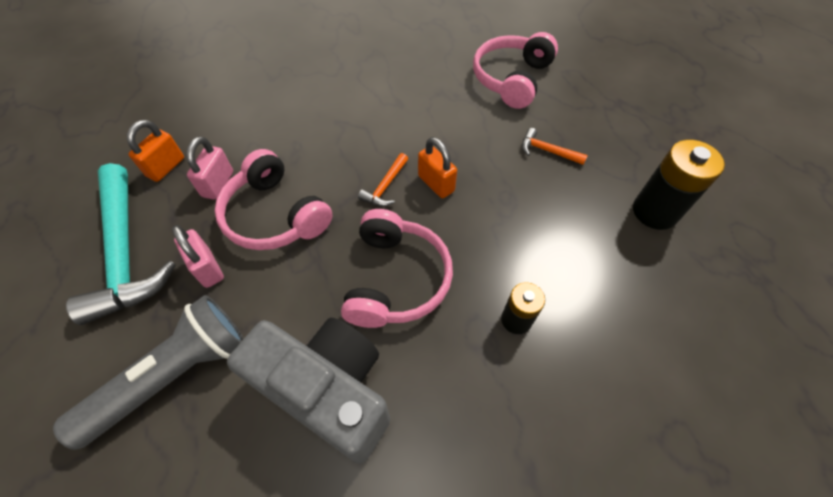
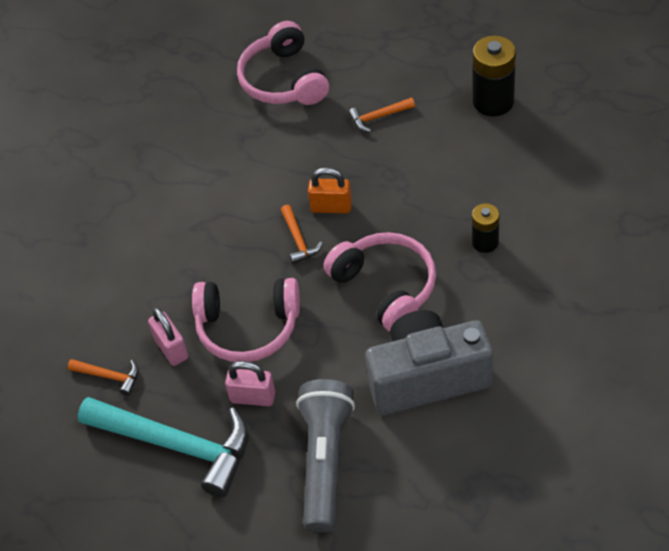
camera: 40 degrees left, 5 degrees down
(166, 167) = (109, 376): orange padlock -> orange hammer

